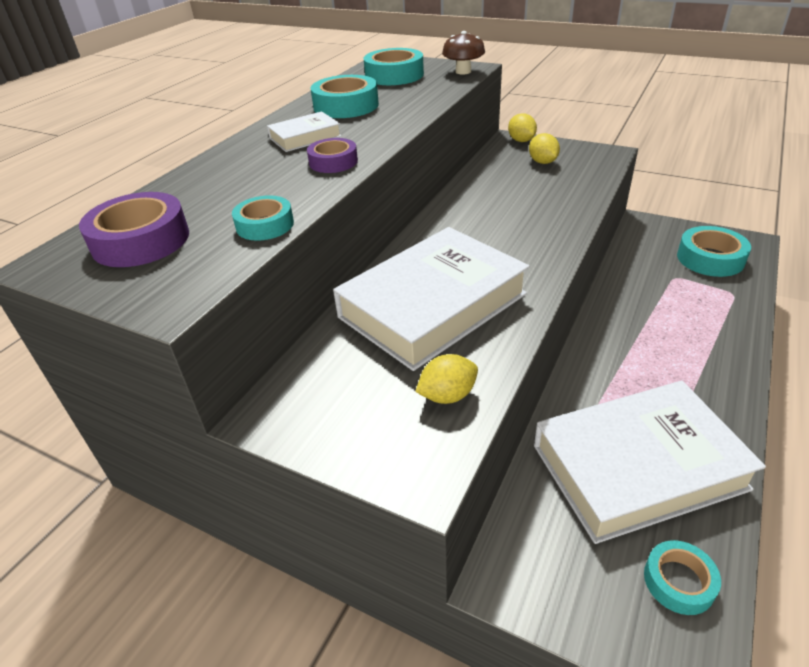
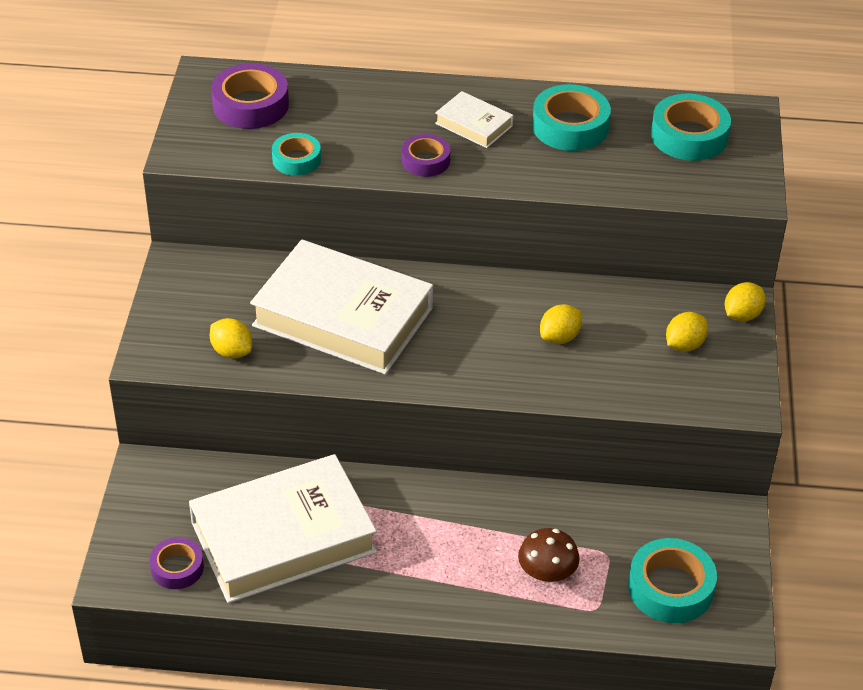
camera: 65 degrees right, 5 degrees up
(463, 71) = (732, 191): brown mushroom -> brown mushroom (547, 573)
(514, 204) = (559, 337): none -> yellow lemon
(637, 467) = (283, 537): white book -> white book turned 75 degrees counterclockwise
(679, 581) = (177, 568): turquoise tape -> purple tape

